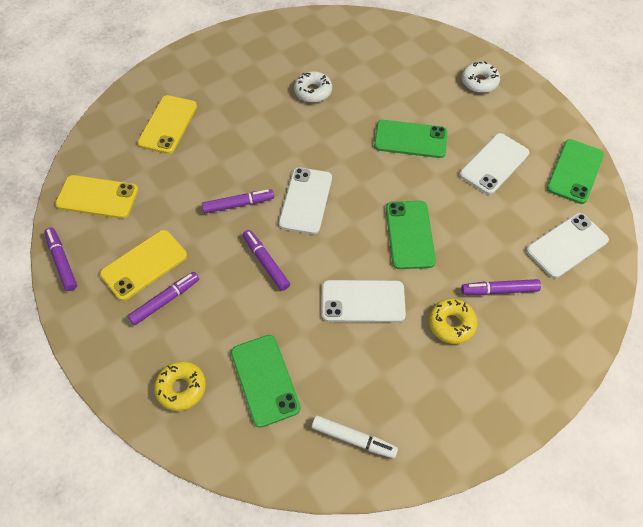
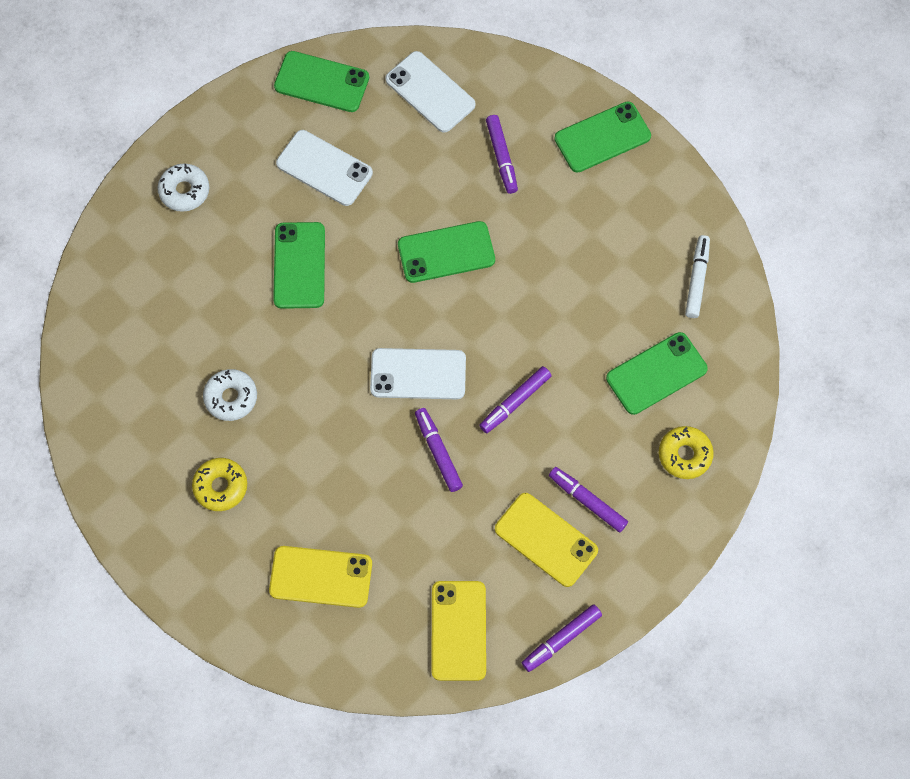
camera: 100 degrees left, 10 degrees up
(363, 301) = (543, 291): white phone -> none
(451, 324) = (552, 201): yellow donut -> yellow donut (220, 486)
(517, 381) = (602, 137): none -> green phone

